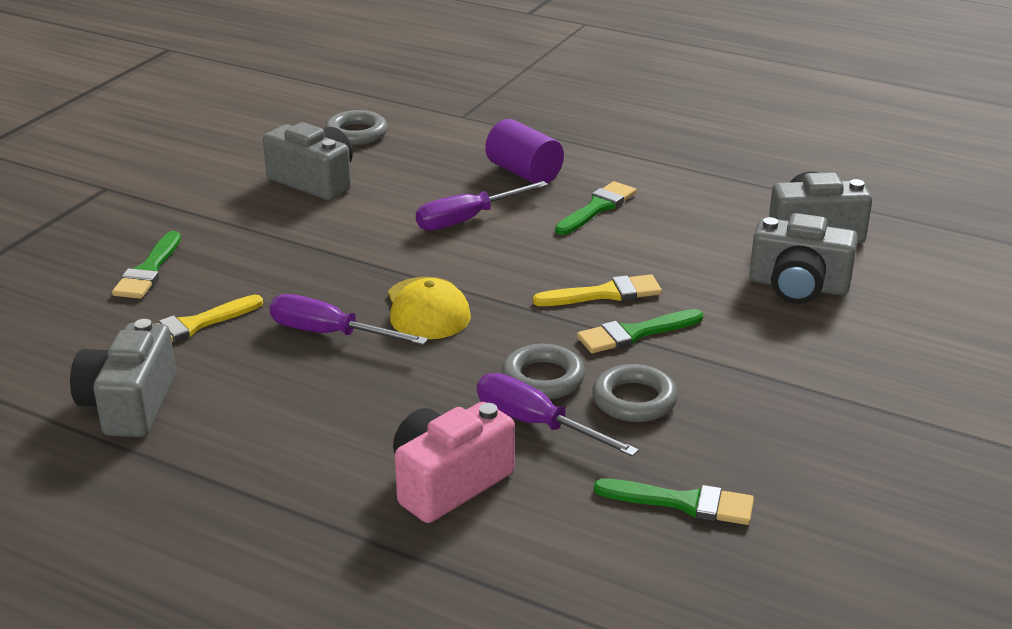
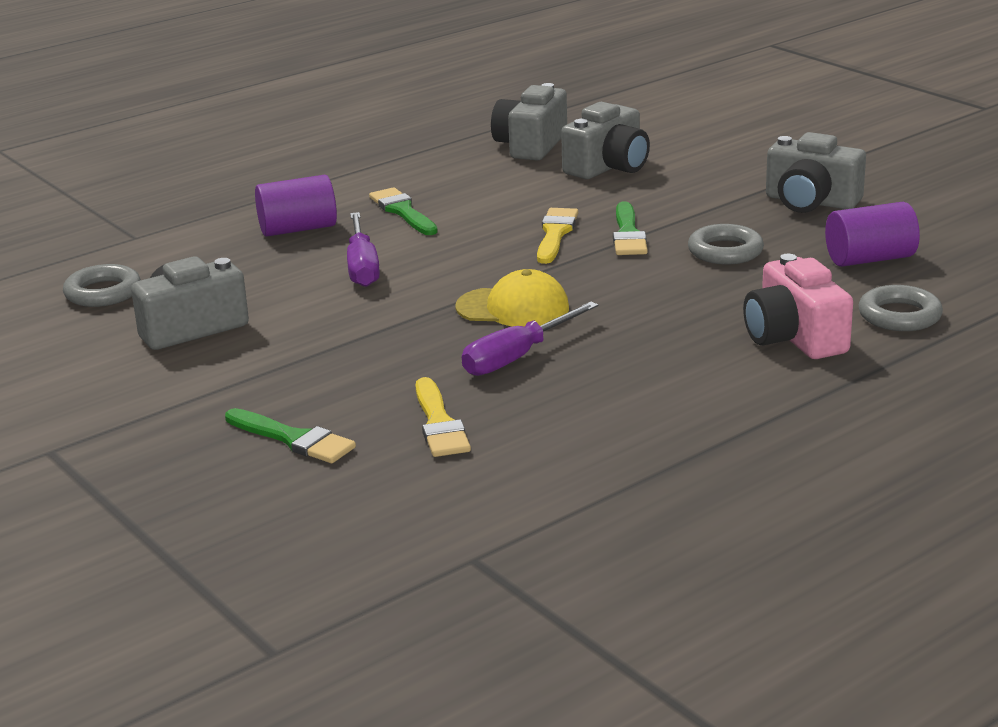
camera: 65 degrees left, 5 degrees down
(129, 405) = (566, 471): grey camera -> grey camera (811, 202)
(536, 424) = (733, 292): purple screwdriver -> none
(543, 378) = (668, 279): grey ring -> grey ring (899, 316)
(683, 503) = (870, 259): green brush -> purple cylinder

